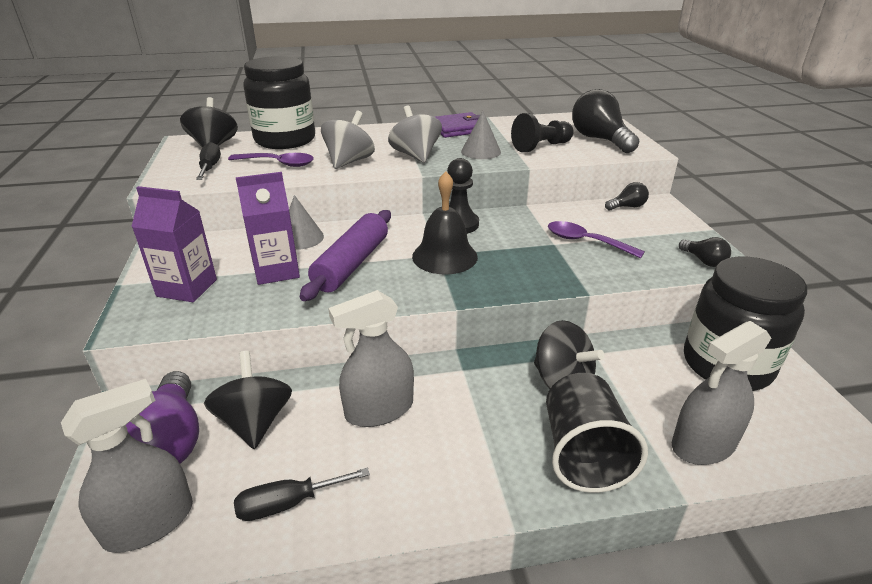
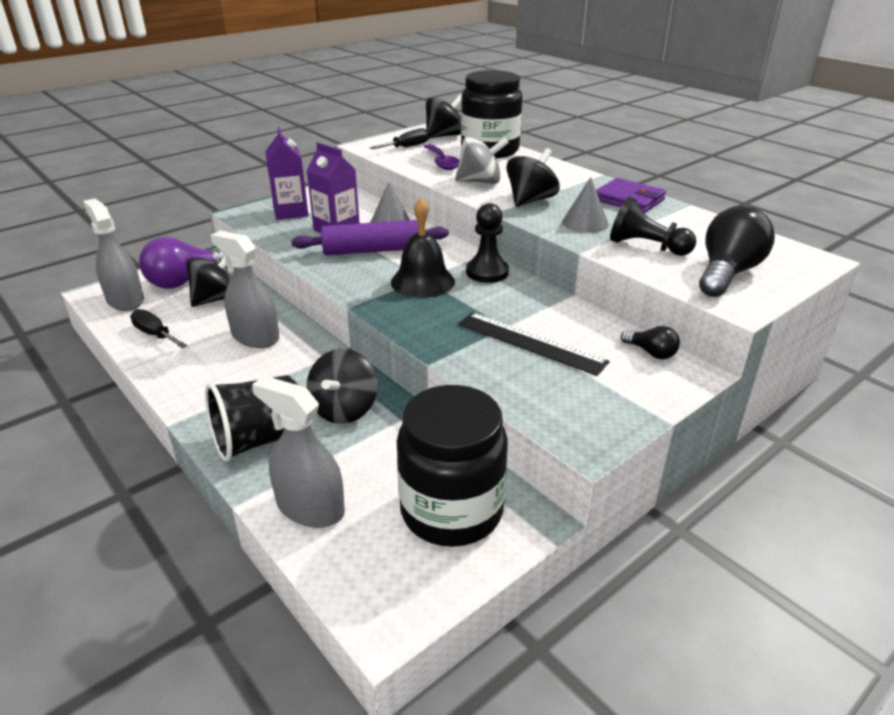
camera: 60 degrees right, 0 degrees up
(149, 522) = (125, 300): grey spray bottle -> grey spray bottle turned 150 degrees counterclockwise
(415, 156) = (530, 200): grey spinning top -> black spinning top
(585, 242) = (530, 342): purple spoon -> black ruler
(703, 261) = (573, 425): black light bulb -> none

